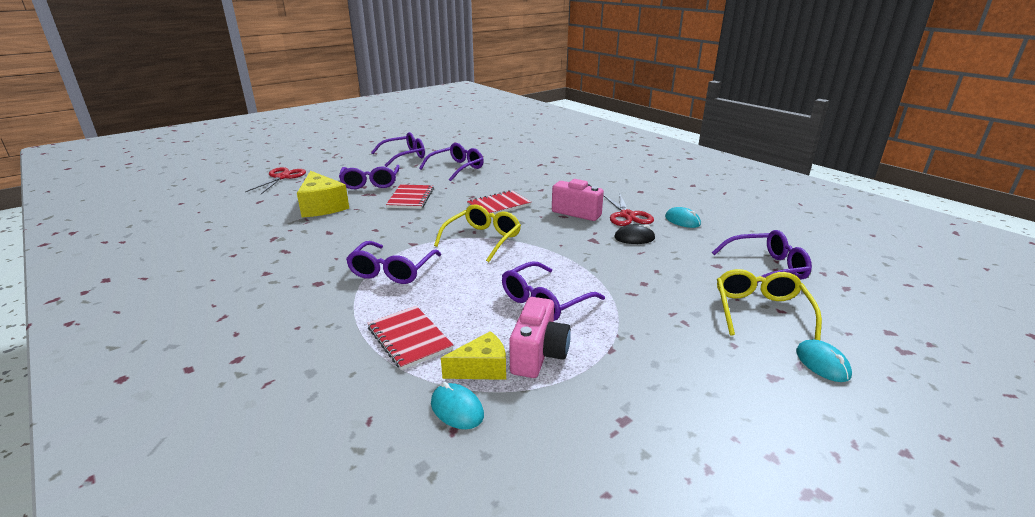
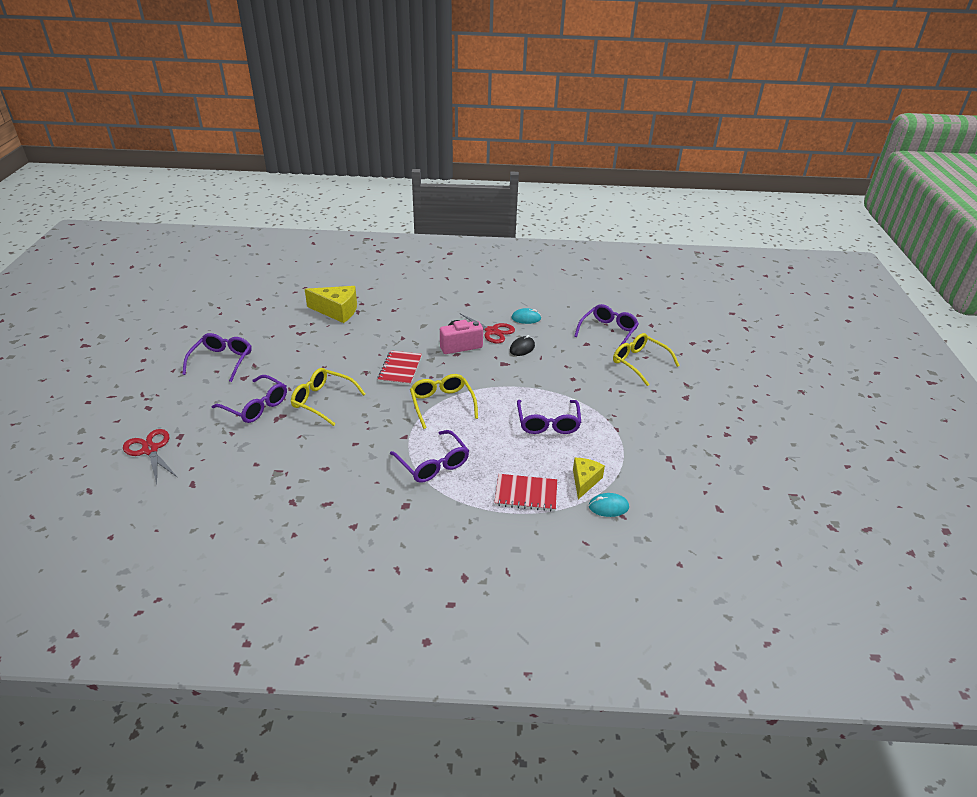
camera: 50 degrees left, 10 degrees up
(322, 206) = (265, 452): yellow cheese -> yellow cheese (337, 311)
(411, 198) = (323, 401): red notebook -> yellow glasses
(457, 168) = (299, 350): purple glasses -> none
(538, 355) = (594, 455): pink camera -> none
(822, 363) = (691, 377): turquoise mouse -> none

